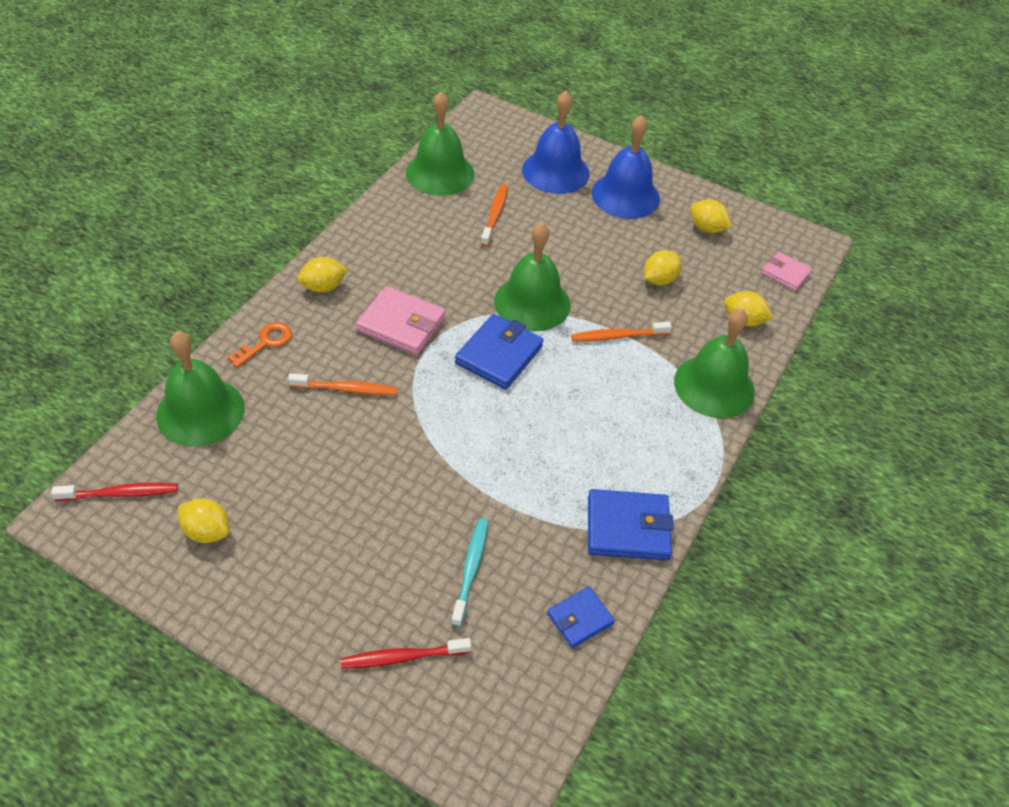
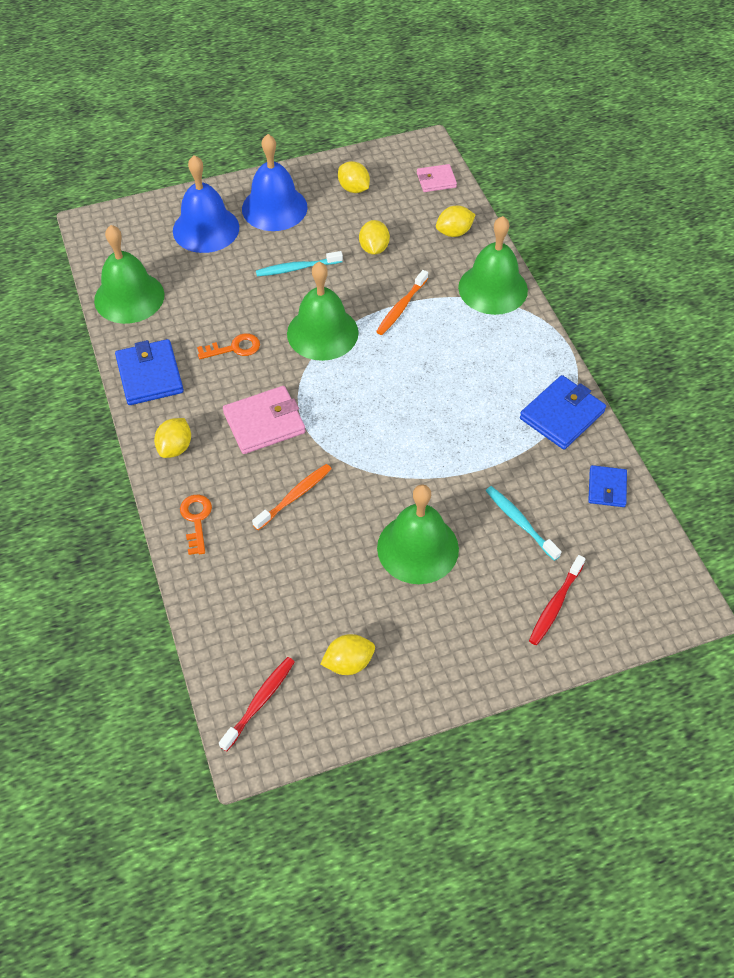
camera: 45 degrees left, 5 degrees up
(200, 411) = (226, 603): green bell -> green bell (418, 548)
(456, 260) = (234, 348): none -> orange key
(495, 215) = (212, 294): orange toothbrush -> none
(499, 355) = (352, 384): blue wallet -> blue wallet (149, 375)
(580, 246) = (297, 268): none -> turquoise toothbrush
(707, 228) = (353, 188): yellow lemon -> yellow lemon turned 60 degrees clockwise

